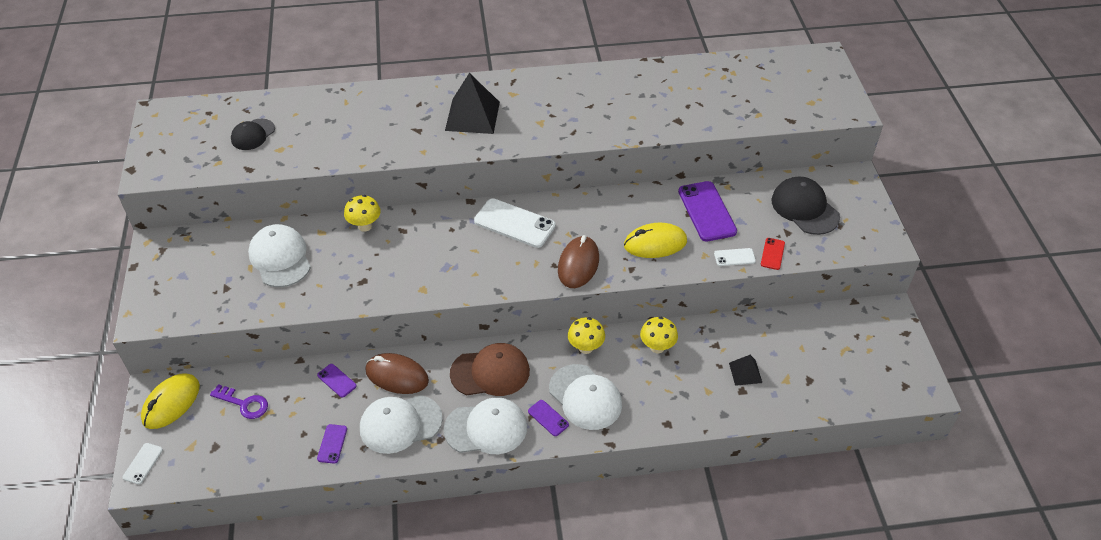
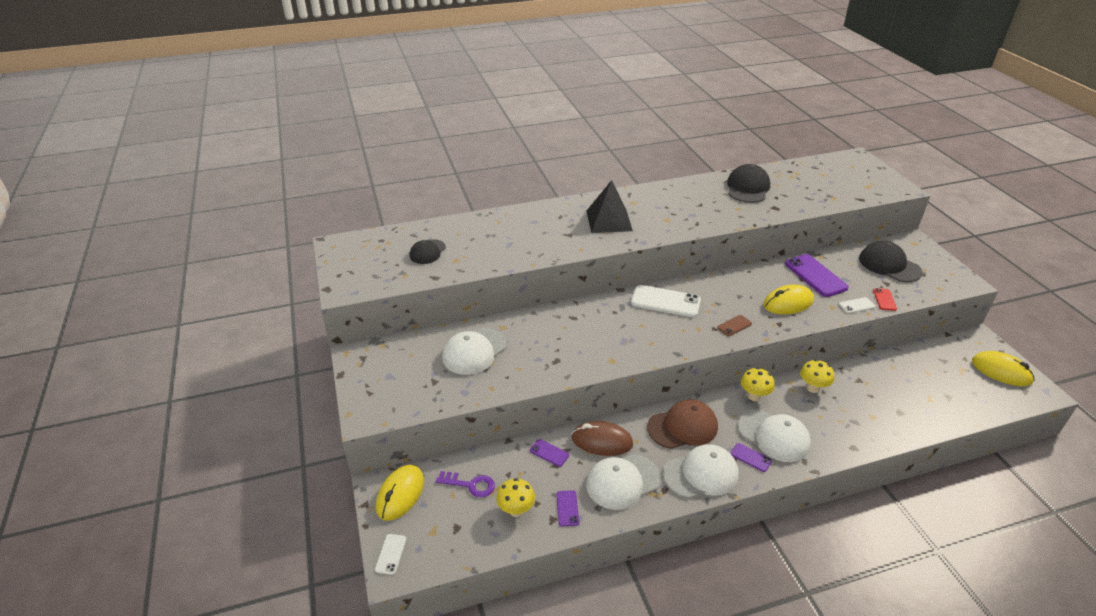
camera: 10 degrees left, 10 degrees down
(280, 258) = (474, 351): white cap -> white cap turned 105 degrees counterclockwise
(365, 226) = (539, 318): yellow mushroom -> yellow mushroom (516, 510)
(578, 264) = (734, 326): brown mouse -> brown phone
(660, 88) = (747, 188): none -> black cap
(745, 372) = (894, 398): black pyramid -> none
(891, 358) = (1001, 371): none -> yellow mouse

